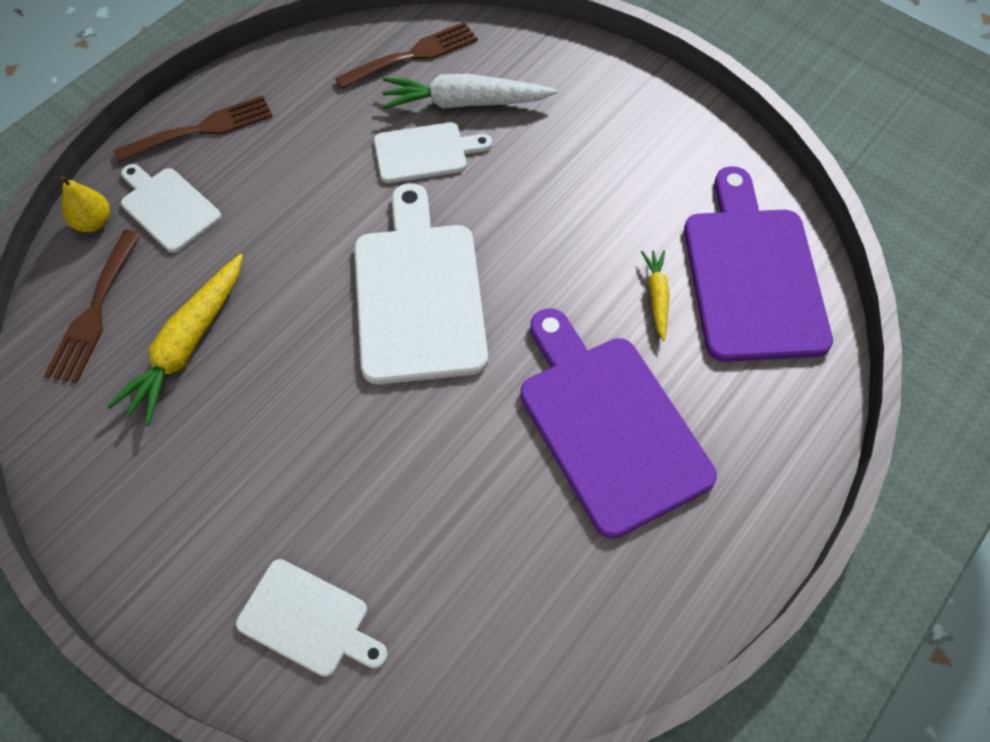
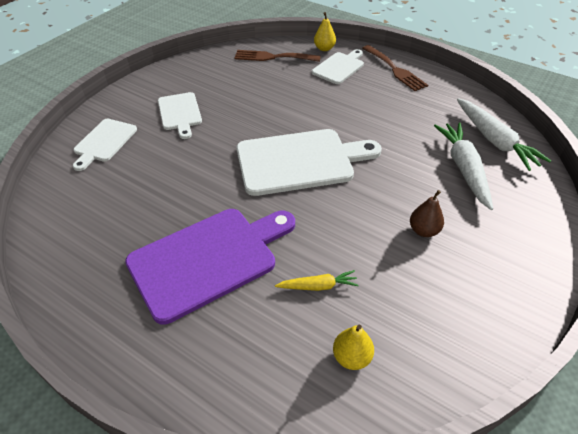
camera: 85 degrees right, 15 degrees down
(188, 345) = (256, 85): yellow carrot -> none
(413, 55) = (495, 141): brown fork -> white carrot
(425, 152) = (411, 154): white cutting board -> white cutting board (180, 113)
(573, 171) = (423, 230): none -> brown pear
(752, 275) = (351, 357): purple cutting board -> yellow pear

